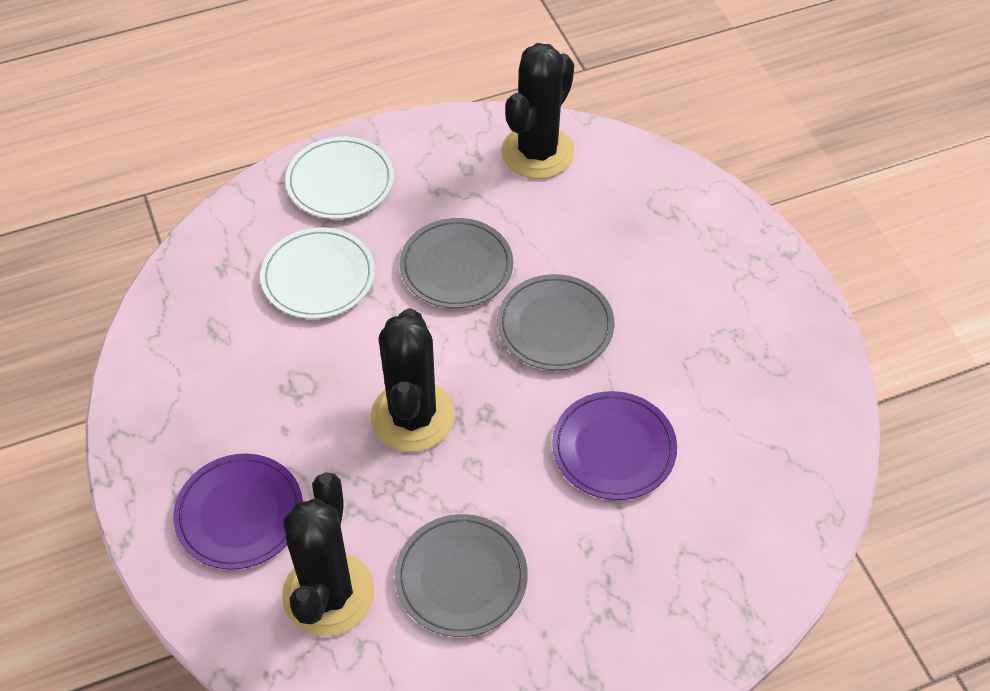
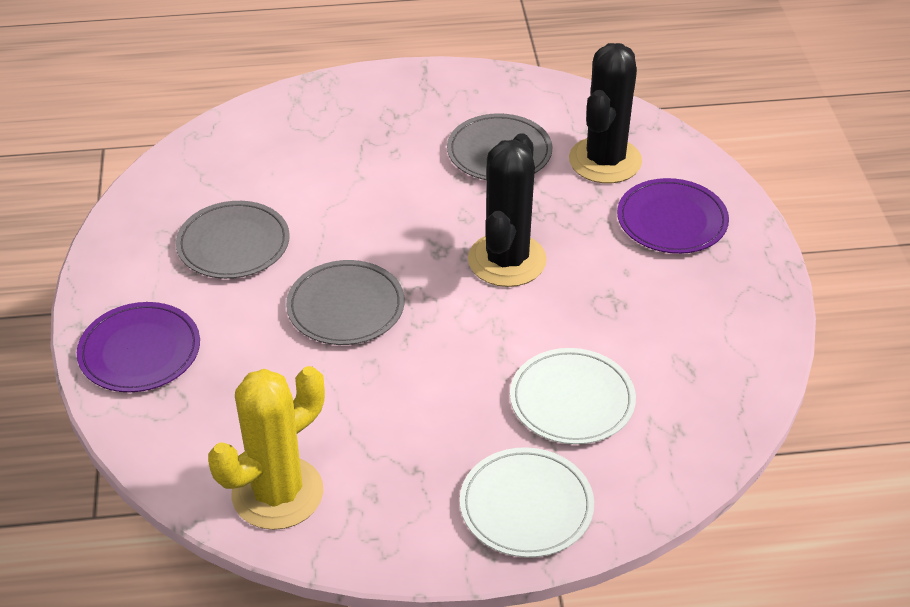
camera: 165 degrees left, 10 degrees down
(456, 267) = (422, 381): grey plate -> grey plate (233, 244)
(537, 152) = (277, 493): black cactus -> yellow cactus
(613, 448) = (341, 206): purple plate -> purple plate (140, 351)

